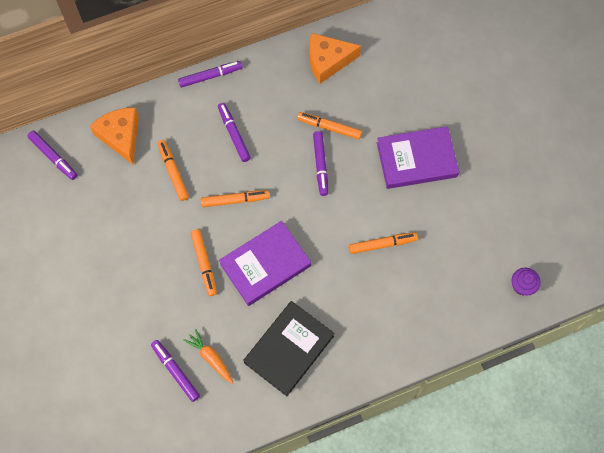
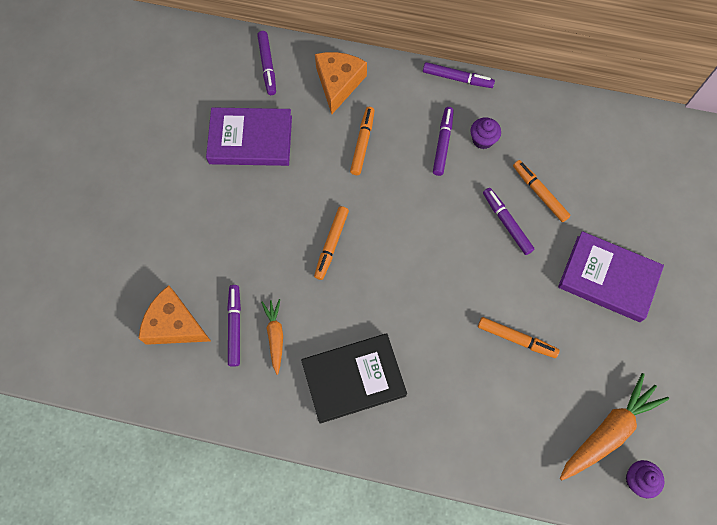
camera: 35 degrees right, 0 degrees up
(235, 200) = (401, 204): orange marker -> none
(261, 113) = (482, 140): none -> purple cupcake
(265, 265) = (387, 283): purple book -> purple book (250, 140)
(320, 165) = (506, 223): purple marker -> purple marker turned 120 degrees clockwise
(328, 61) = (580, 130): orange cheese -> orange cheese (175, 324)
(483, 266) = (608, 431): none -> orange carrot

